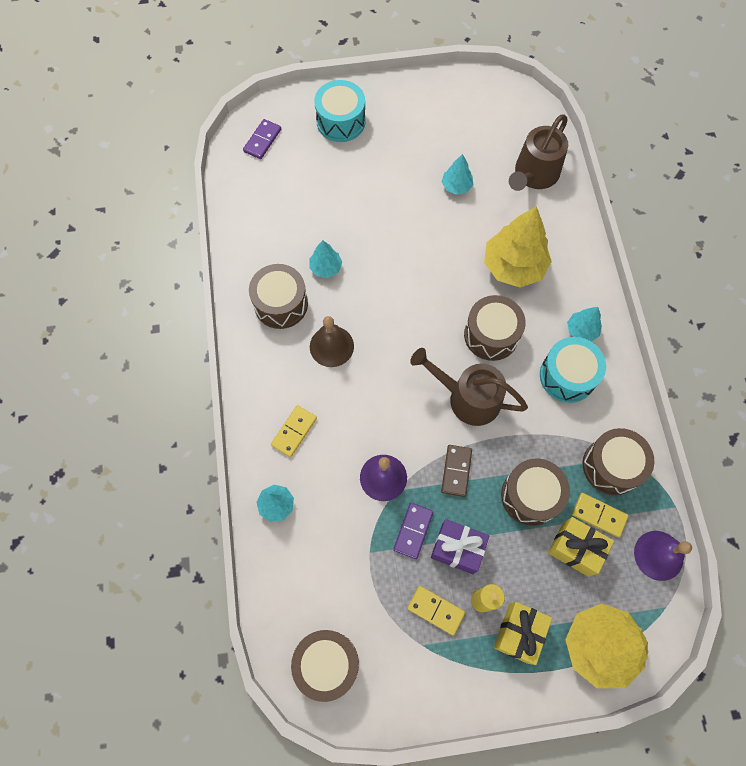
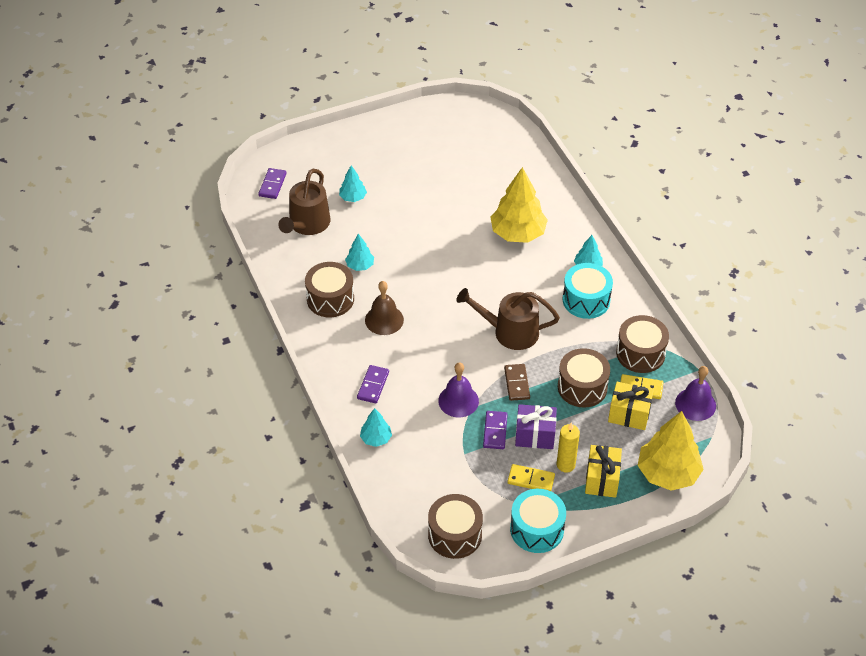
camera: 15 degrees left, 20 degrees down
(294, 431) = (373, 385): yellow domino -> purple domino
(341, 121) = (336, 158): turquoise drum -> turquoise drum (537, 529)
(456, 186) = (451, 186): turquoise tree -> turquoise tree (353, 197)
(491, 335) = (515, 285): brown drum -> none
(534, 175) = (514, 165): brown watering can -> brown watering can (307, 224)

